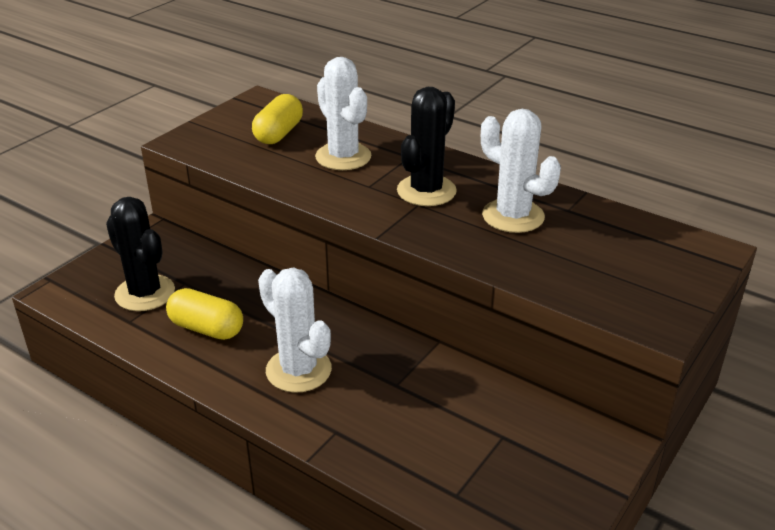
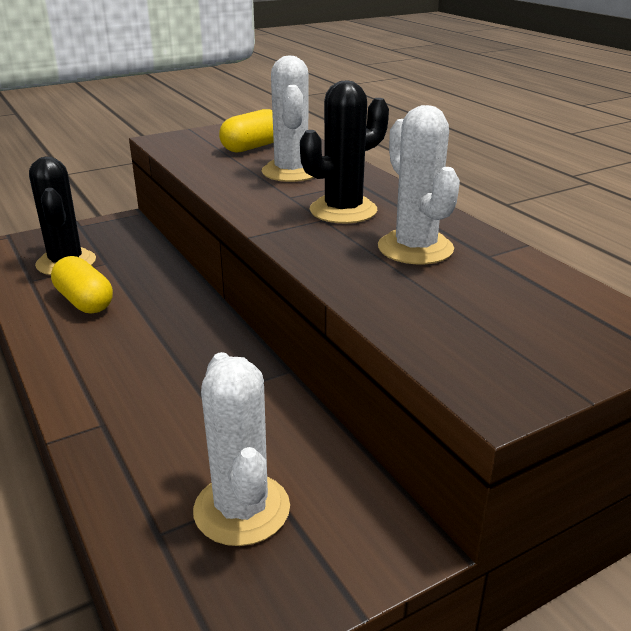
camera: 25 degrees right, 5 degrees down
(298, 370) = (126, 358): white cactus -> white cactus (241, 509)

